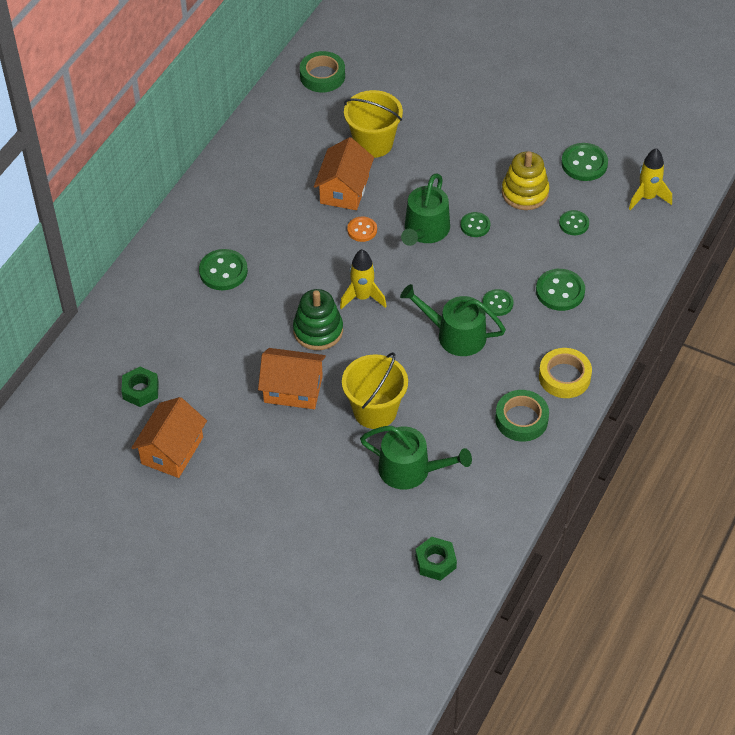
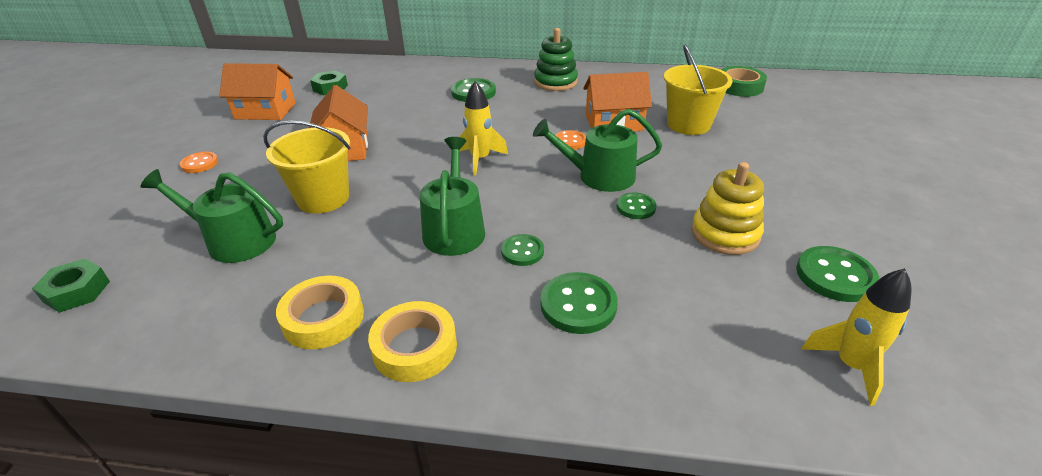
camera: 70 degrees right, 15 degrees down
(268, 501) = (200, 164): none -> orange button
(318, 331) = (424, 145): green stacking toy -> green stacking toy (555, 82)
(411, 470) = (234, 240): green watering can -> green watering can turned 105 degrees clockwise
(521, 419) = (323, 318): green tape -> yellow tape
(574, 224) = (714, 291): green button -> none

